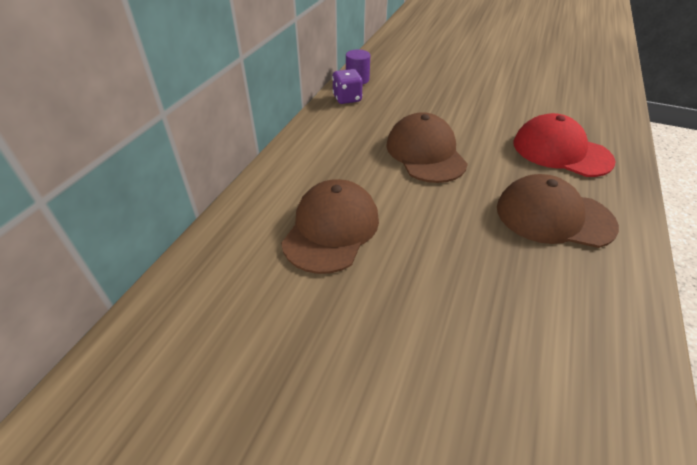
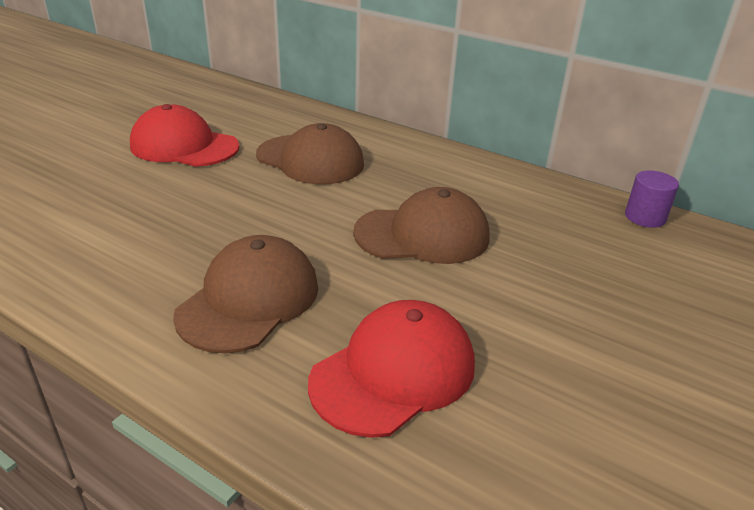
camera: 100 degrees right, 10 degrees down
(331, 353) = (184, 146): none -> red cap
(347, 98) = (577, 200): purple dice -> none

